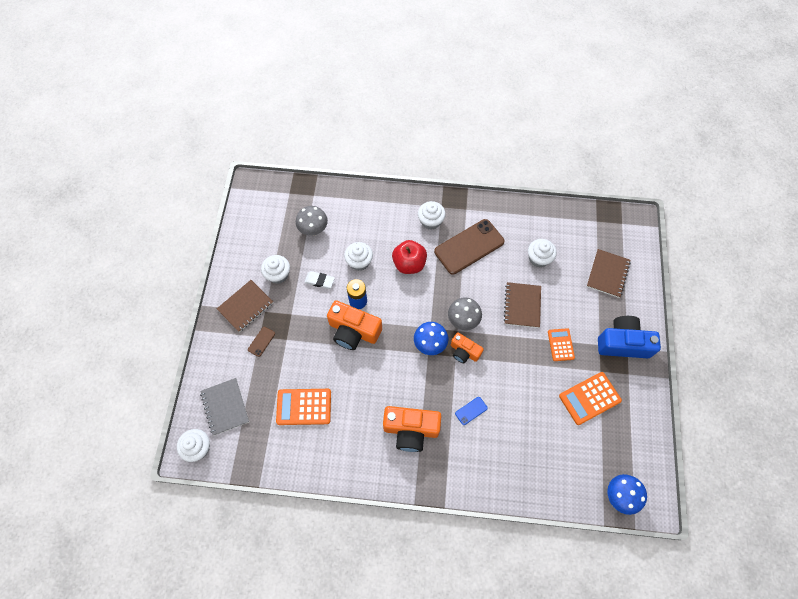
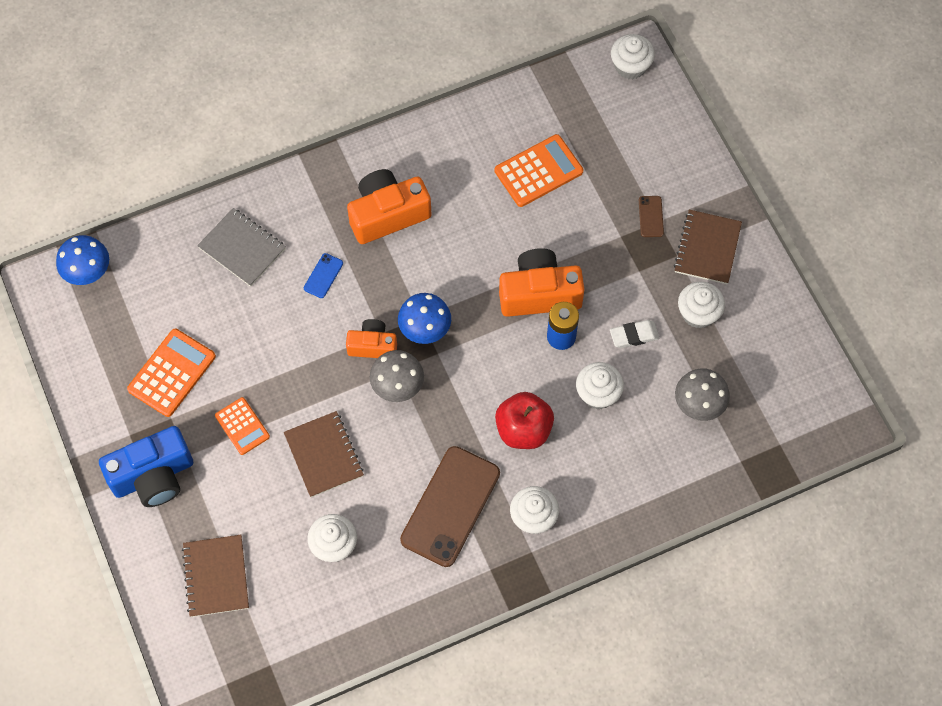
camera: 150 degrees right, 0 degrees up
(225, 407) = (635, 122): grey notebook -> grey notebook (242, 248)

